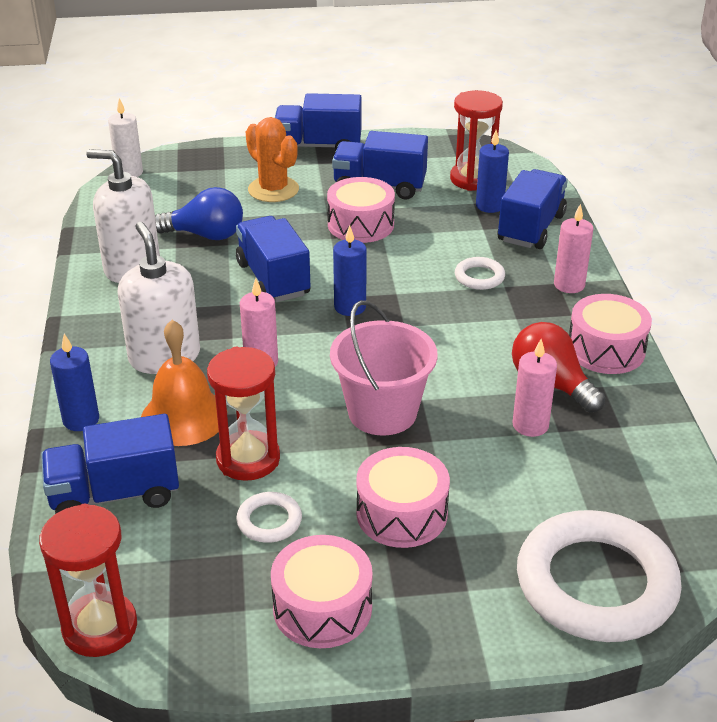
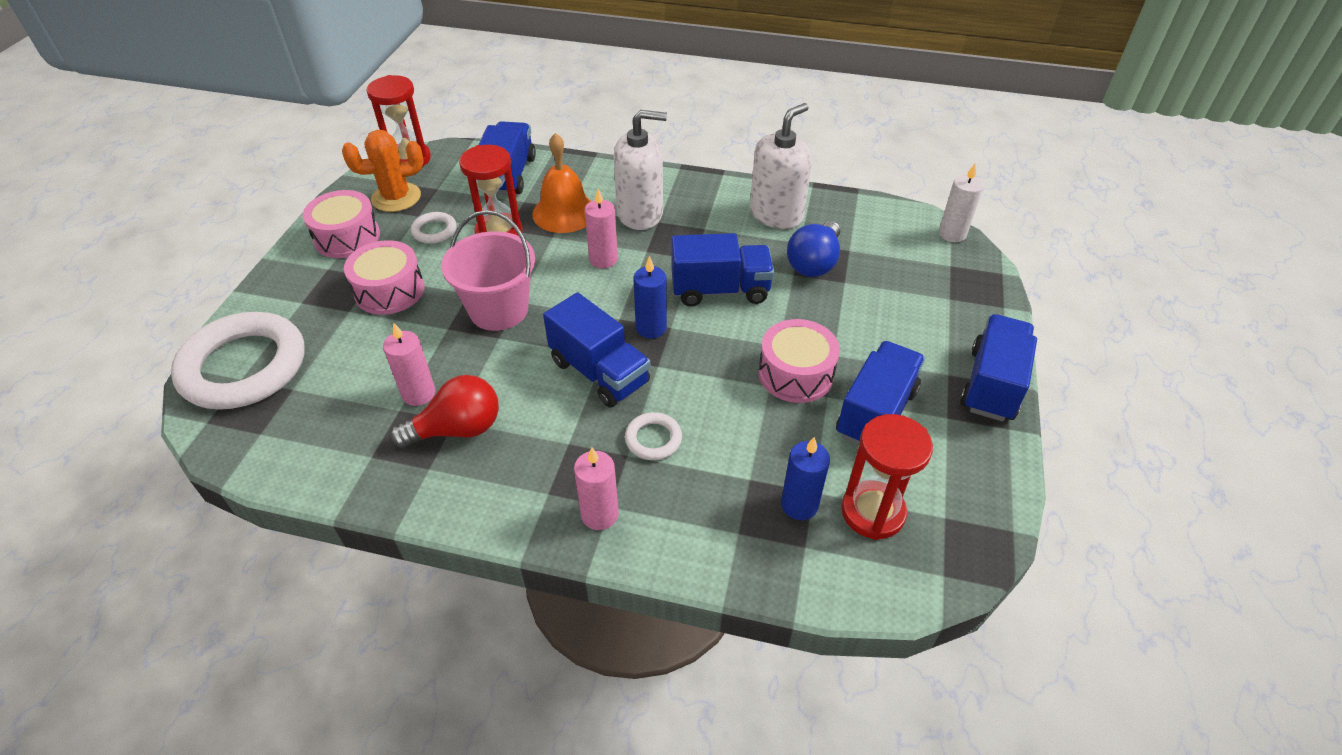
camera: 110 degrees right, 10 degrees up
(81, 420) = (591, 170): blue candle -> none
(273, 190) = (891, 324): orange cactus -> orange cactus (396, 197)
(531, 228) = (732, 527): blue truck -> blue truck (599, 372)
(606, 349) = (475, 496): pink drum -> none

